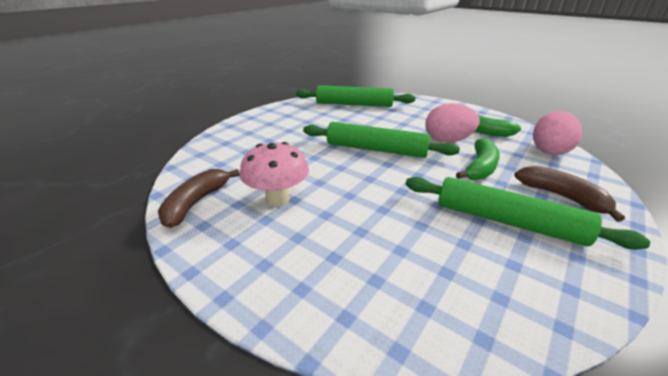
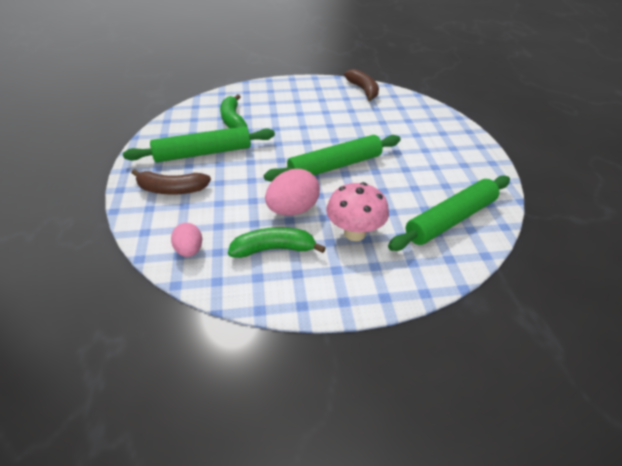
camera: 135 degrees right, 10 degrees up
(277, 199) = (333, 108): pink mushroom -> pink mushroom (355, 233)
(480, 167) = (242, 189): green banana -> green banana (233, 120)
(549, 150) = (189, 250): pink egg -> pink egg, size x0.61

